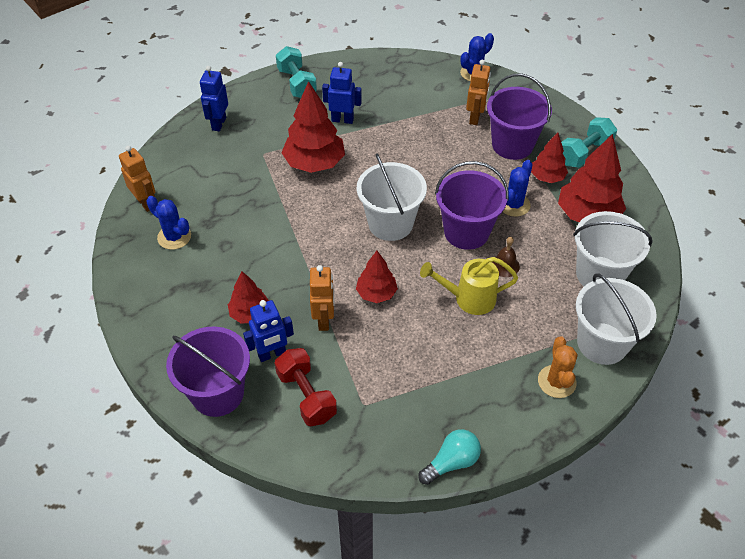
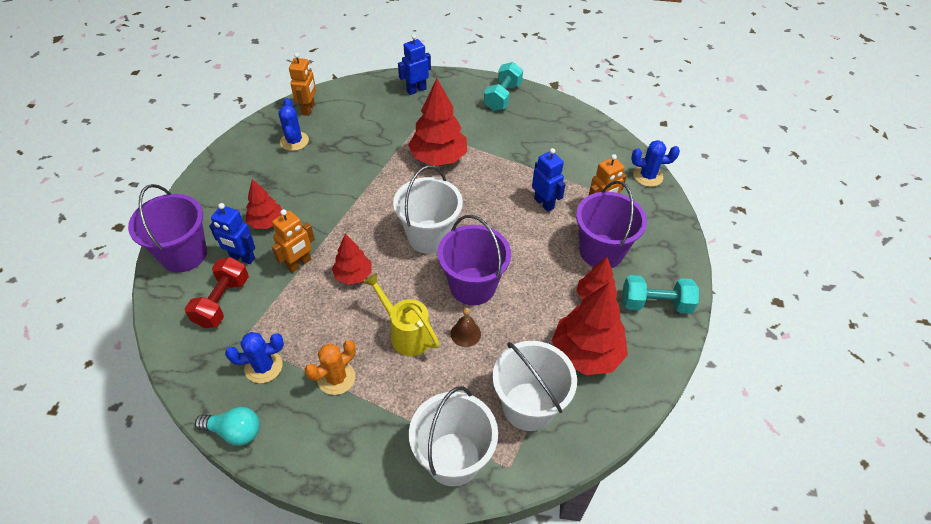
camera: 45 degrees right, 0 degrees up
(342, 120) = (498, 142): blue robot -> blue robot (544, 203)
(514, 205) = (537, 296): blue cactus -> blue cactus (263, 366)
(556, 381) = (379, 451): orange cactus -> orange cactus (336, 378)

